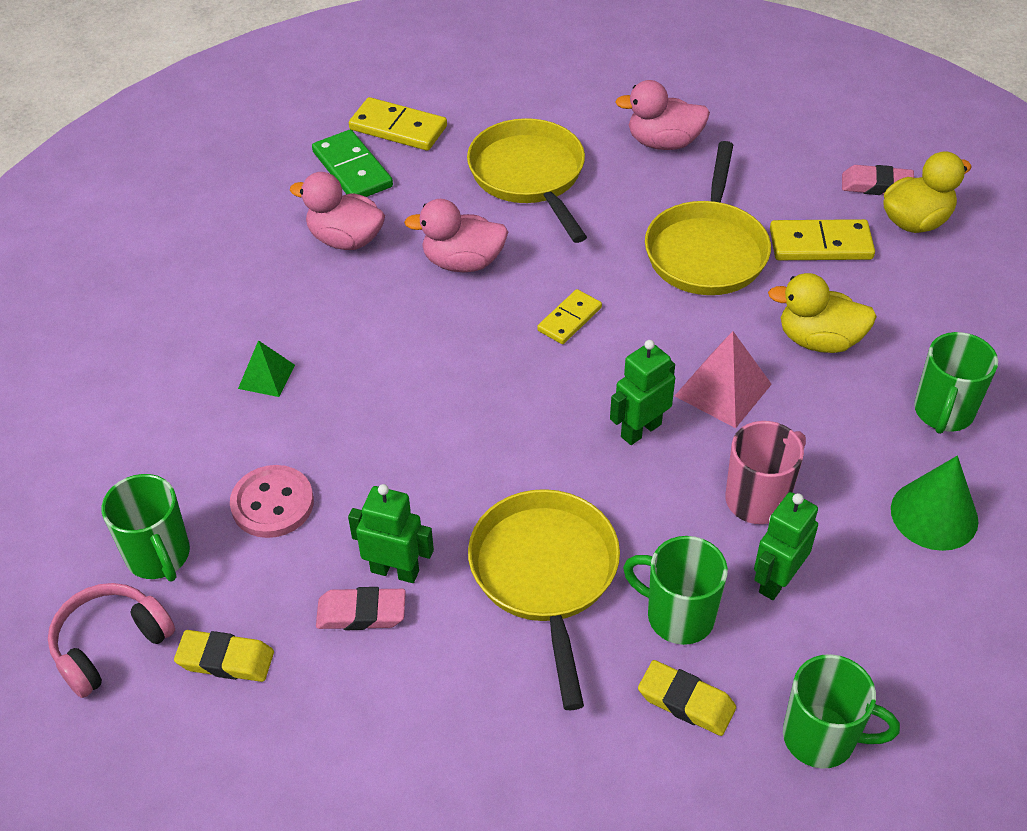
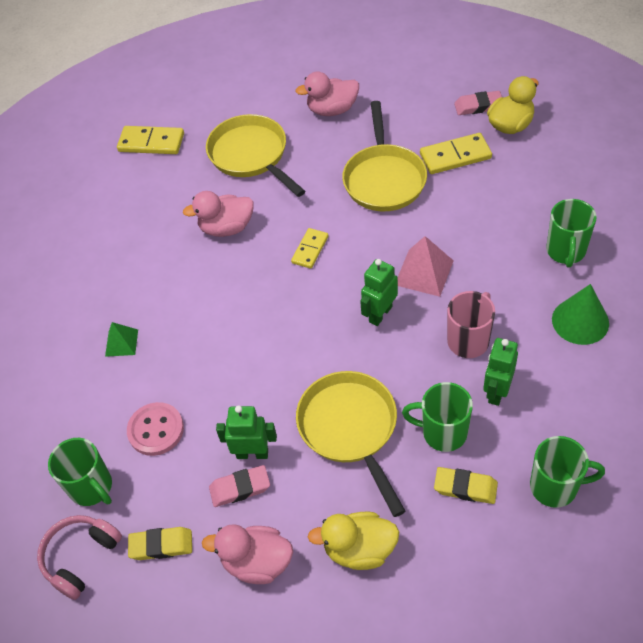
camera: 10 degrees left, 5 degrees up
(345, 239) = (142, 231): pink duck -> pink duck (257, 562)
(352, 169) = (130, 180): green domino -> none
(818, 340) = (474, 222): yellow duck -> yellow duck (359, 549)

